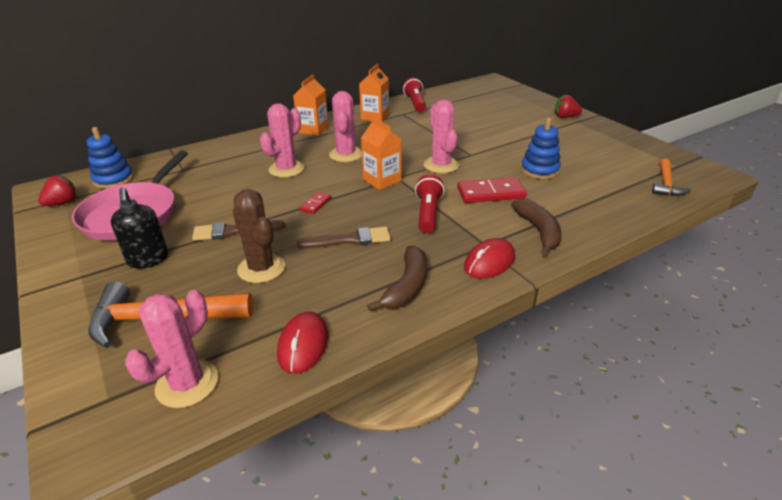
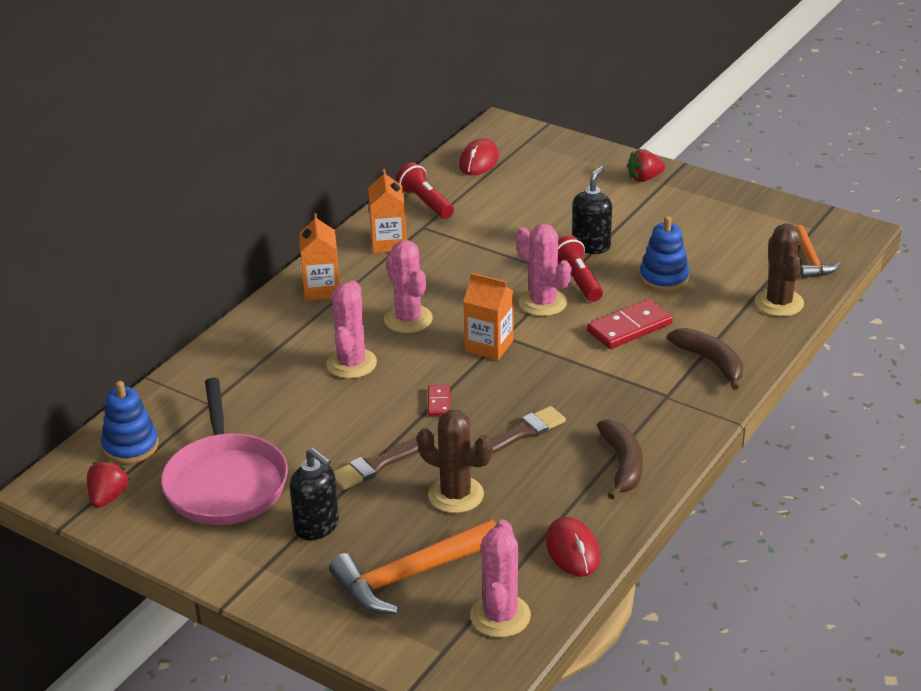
camera: 25 degrees left, 0 degrees up
(428, 213) = (579, 375): red flashlight -> red flashlight (577, 280)
(489, 262) = (684, 414): red mouse -> red mouse (478, 161)
(501, 142) = (591, 246): none -> black soap dispenser
(623, 205) = (779, 303): none -> brown cactus

